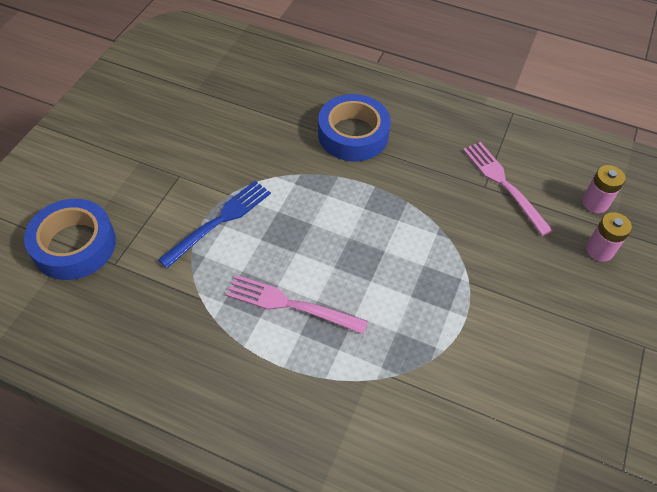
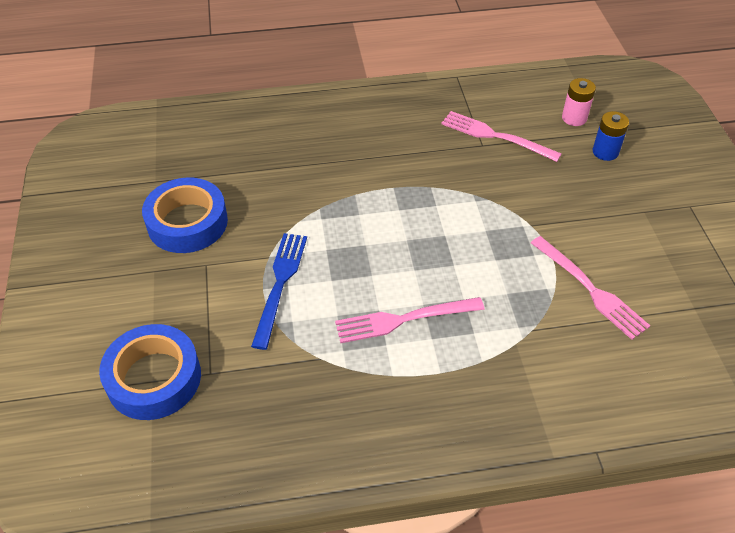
camera: 30 degrees left, 5 degrees down
(353, 134) = (338, 153): blue tape -> blue tape (187, 222)
(475, 371) = (591, 290): none -> pink fork
(599, 250) = (605, 152): pink battery -> blue battery

